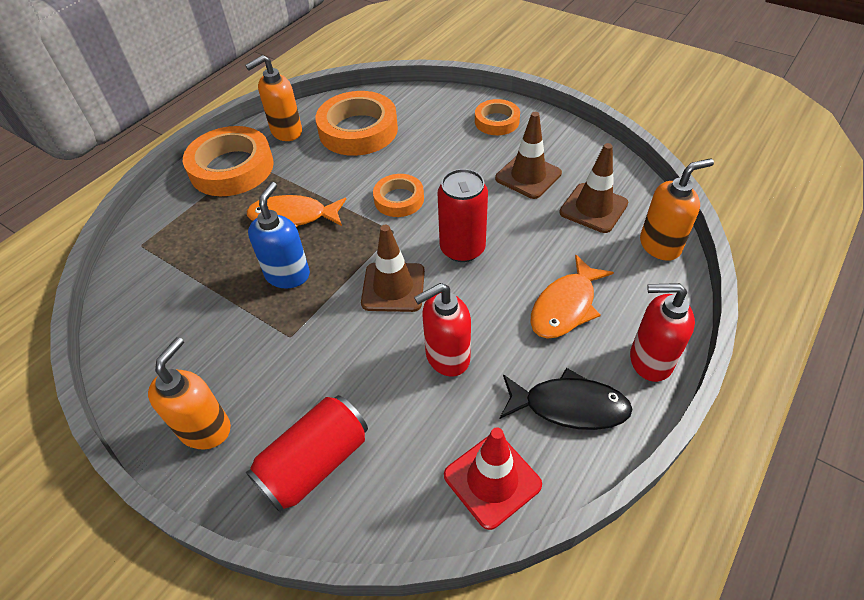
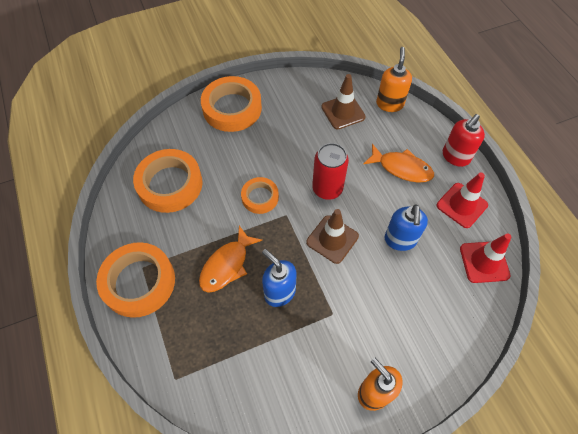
camera: 60 degrees left, 10 degrees up
(286, 132) = (129, 228): orange soap dispenser -> none
(315, 463) = (431, 340): red can -> none
(447, 357) = (400, 240): red soap dispenser -> blue soap dispenser
(496, 121) = (232, 108): orange tape -> orange tape, size x1.77
(528, 176) = (294, 123): brown traffic cone -> none
(565, 306) = (401, 168): orange fish -> orange fish turned 45 degrees counterclockwise
(569, 406) = (461, 205): black fish -> red traffic cone

